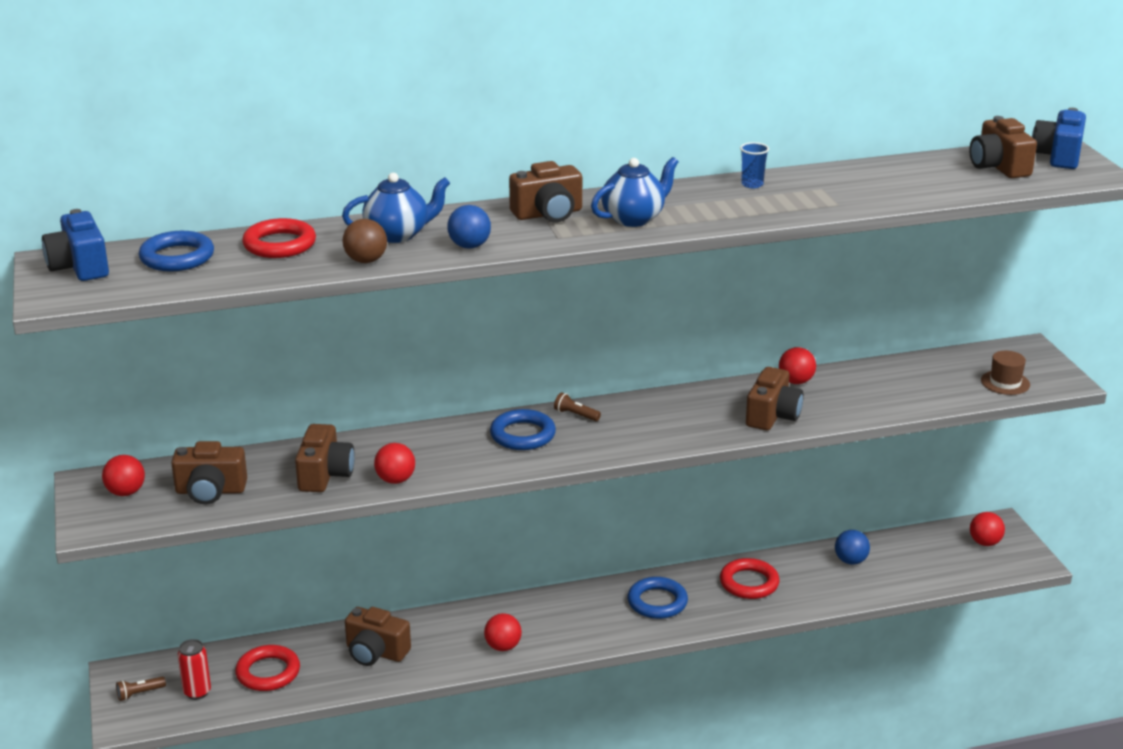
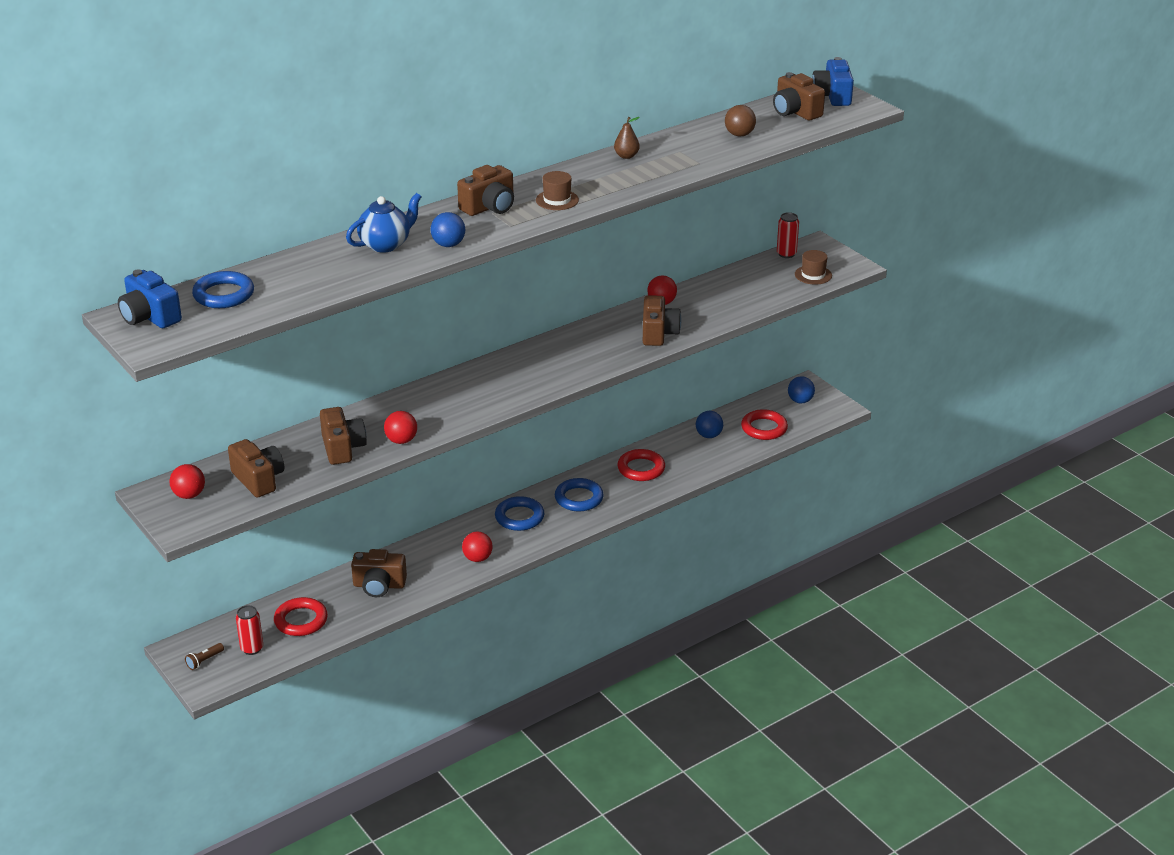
camera: 20 degrees left, 5 degrees up
(210, 491) = (258, 479): brown camera -> brown camera turned 105 degrees counterclockwise
(279, 244) = (298, 269): red ring -> red ring (764, 428)
(366, 261) = (377, 271): brown ball -> brown ball (739, 134)
(522, 435) = (478, 385): blue ring -> blue ring (519, 517)
(575, 415) = (509, 361): brown flashlight -> none
(634, 218) = (557, 200): blue teapot -> brown hat
(752, 184) = (626, 156): blue cup -> brown pear
(982, 353) = (786, 254): none -> red can
(985, 543) = (800, 401): red ball -> blue ball

